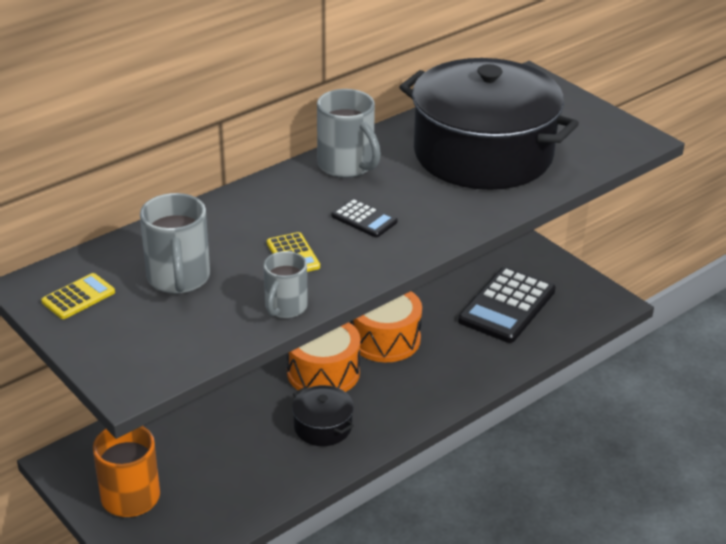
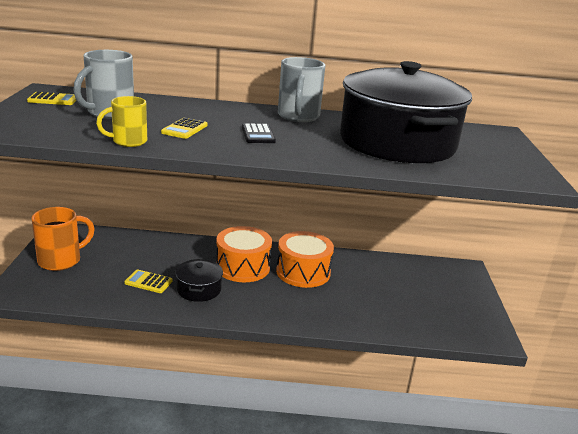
camera: 40 degrees right, 10 degrees down
(263, 453) = (148, 282): none -> yellow calculator
(285, 307) = (128, 141): grey mug -> yellow mug
(507, 306) = (408, 298): black calculator -> none

